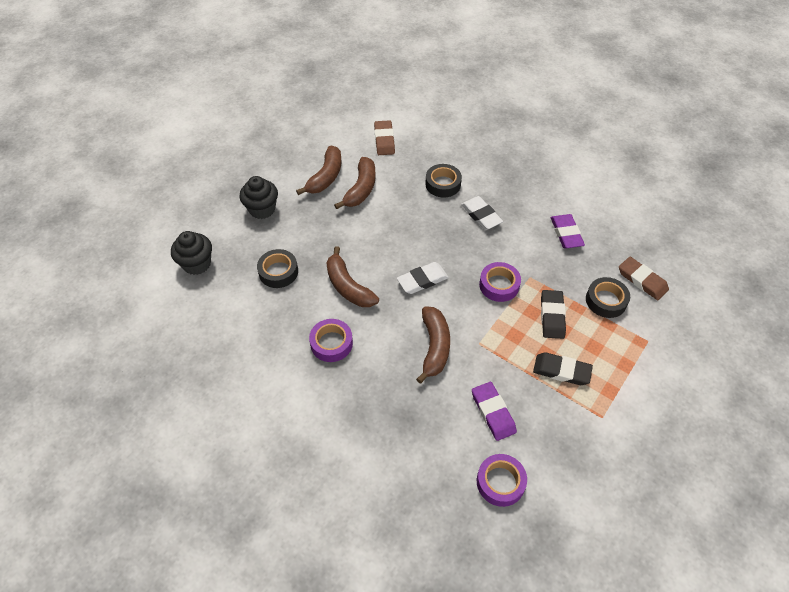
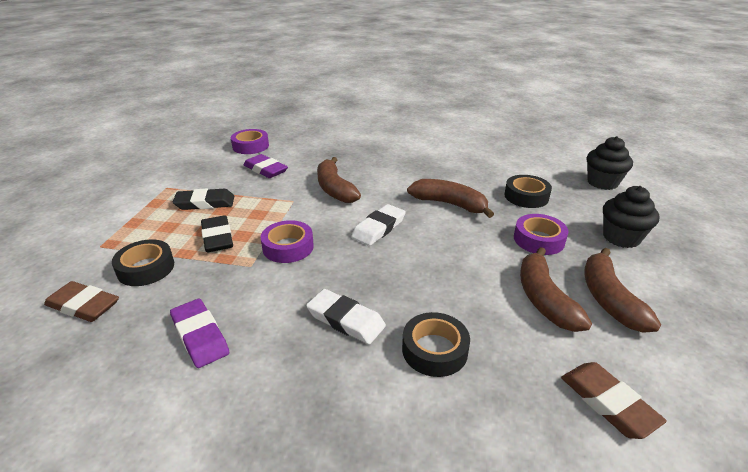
camera: 155 degrees right, 20 degrees down
(331, 343) = (425, 170): purple tape -> purple tape (538, 240)

